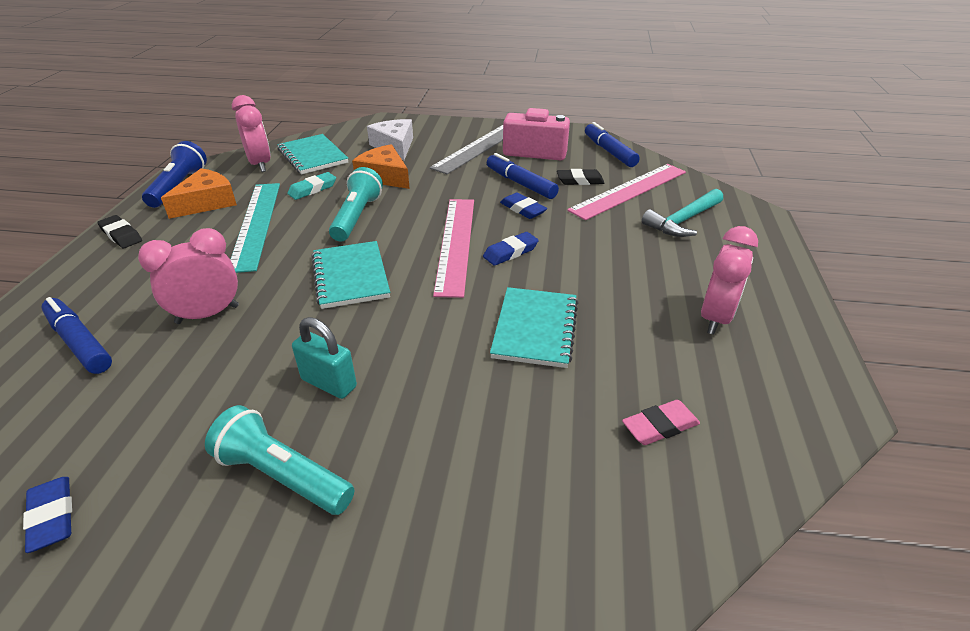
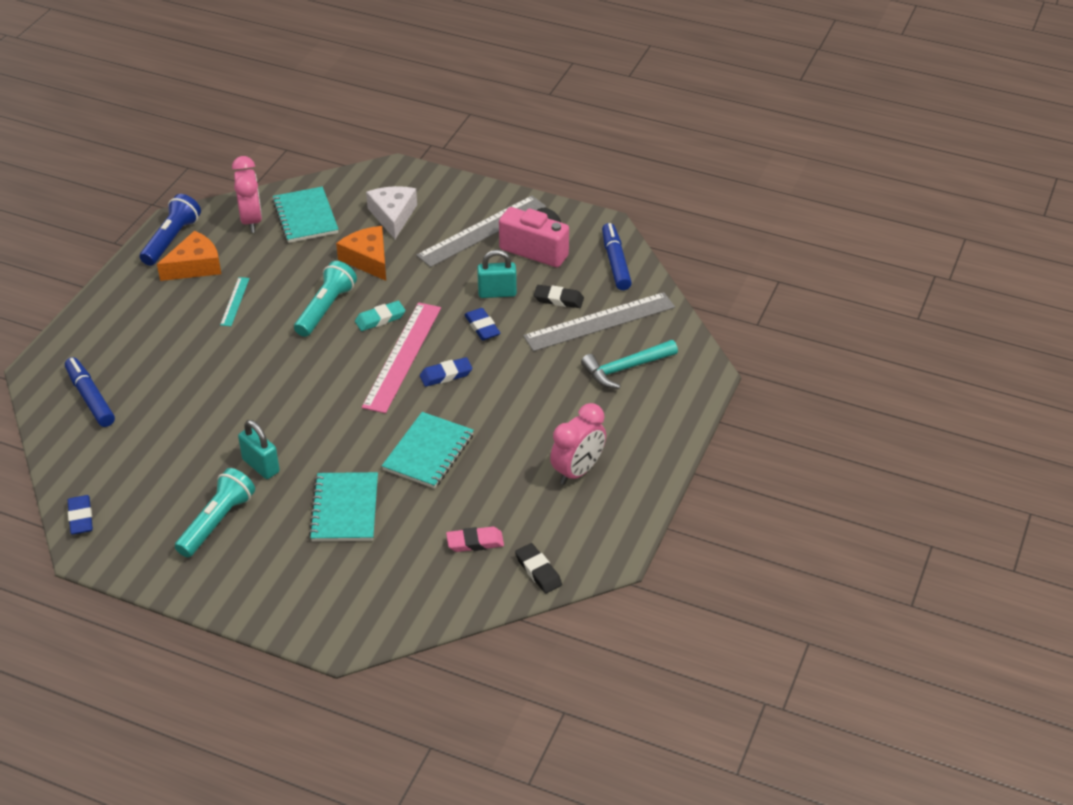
camera: 15 degrees right, 5 degrees up
(121, 235) = (119, 294): black eraser -> black eraser (538, 571)
(207, 314) = (183, 391): pink clock -> none
(256, 224) = (235, 301): turquoise ruler -> turquoise ruler, size x0.47
(282, 475) = (217, 522): turquoise flashlight -> turquoise flashlight turned 75 degrees clockwise
(312, 189) = (294, 265): turquoise eraser -> turquoise eraser (380, 319)
(350, 276) = (301, 375): turquoise notebook -> turquoise notebook (344, 509)
(520, 183) = (497, 293): blue marker -> turquoise padlock
(629, 190) = (599, 322): pink ruler -> grey ruler

